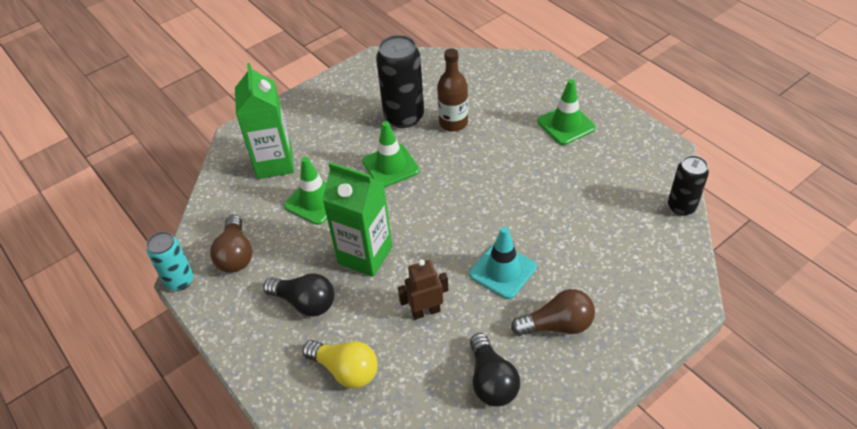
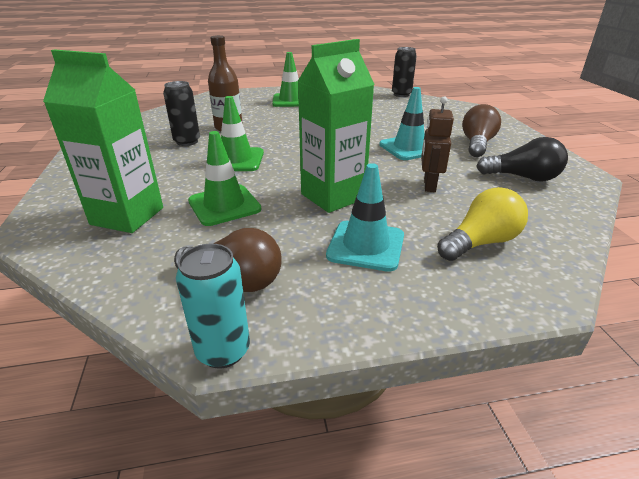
camera: 65 degrees left, 15 degrees down
(305, 302) = (366, 246): black light bulb -> turquoise traffic cone
(404, 117) = (187, 142): black can -> black can, size x0.62

